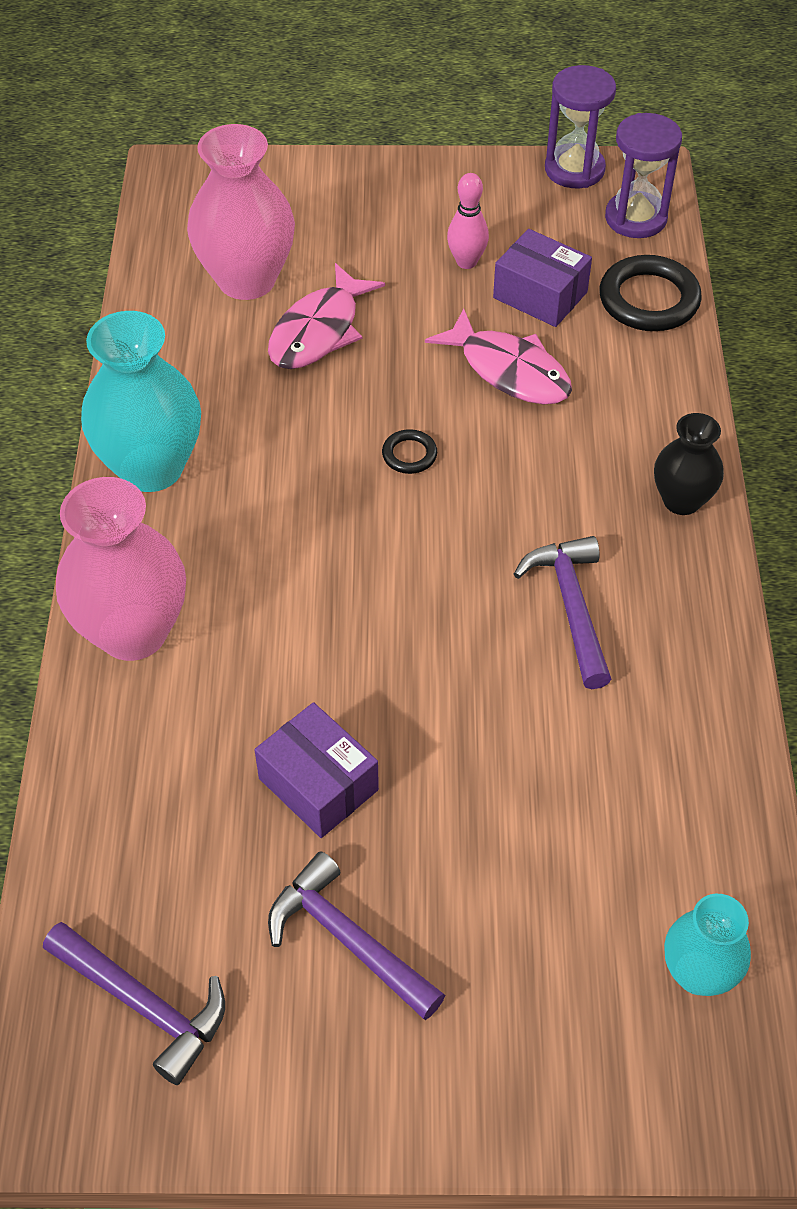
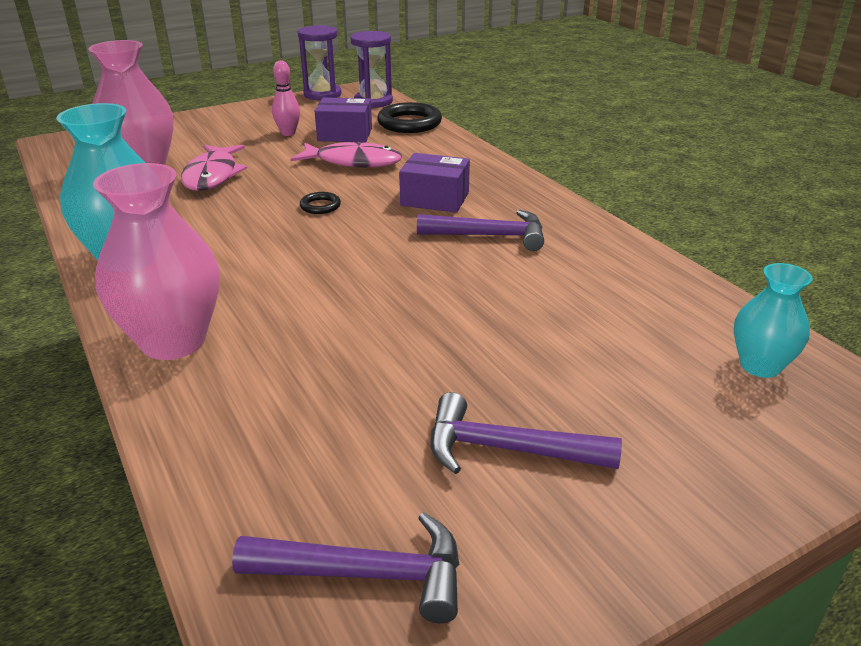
camera: 30 degrees left, 20 degrees down
(318, 784) = (399, 370): purple box -> purple box (435, 199)
(571, 607) = (489, 236): purple hammer -> purple hammer turned 135 degrees clockwise
(681, 500) = (506, 181): black vase -> none

